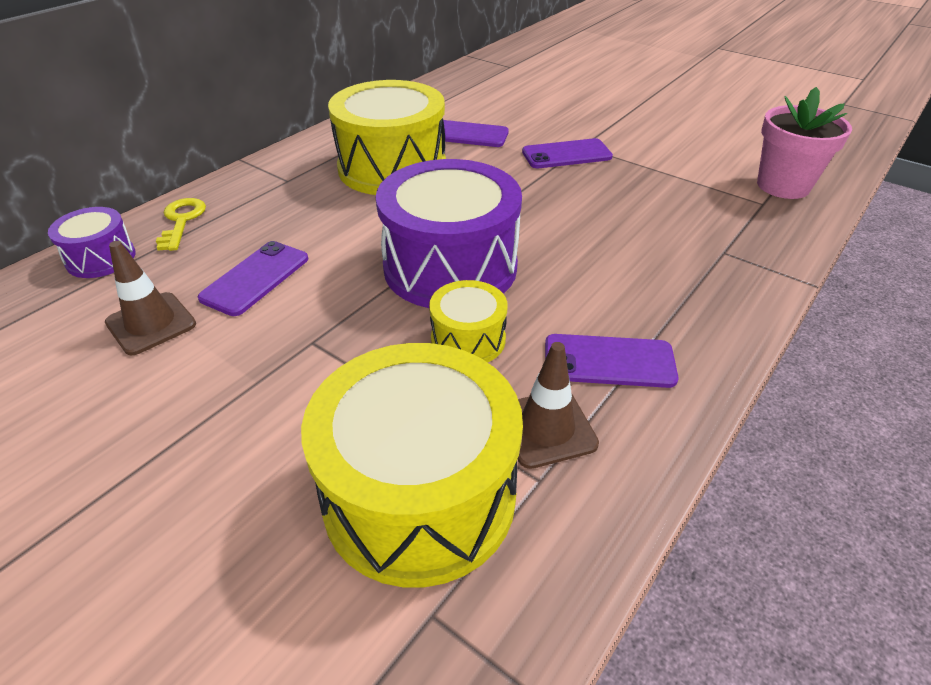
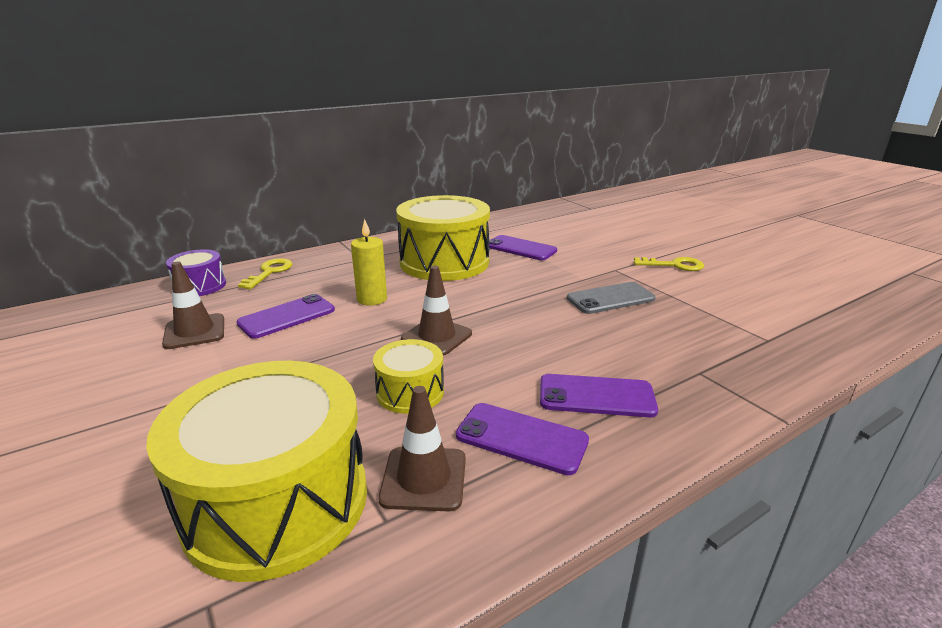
camera: 20 degrees right, 15 degrees down
(342, 234) = (372, 299): none -> yellow candle
(450, 267) = (436, 336): purple drum -> brown traffic cone
(566, 154) = (596, 273): purple phone -> purple phone (596, 396)
(598, 184) = (610, 298): none -> grey phone
(636, 130) = (674, 265): none -> yellow key
(783, 186) = (800, 329): pink flower pot -> none

